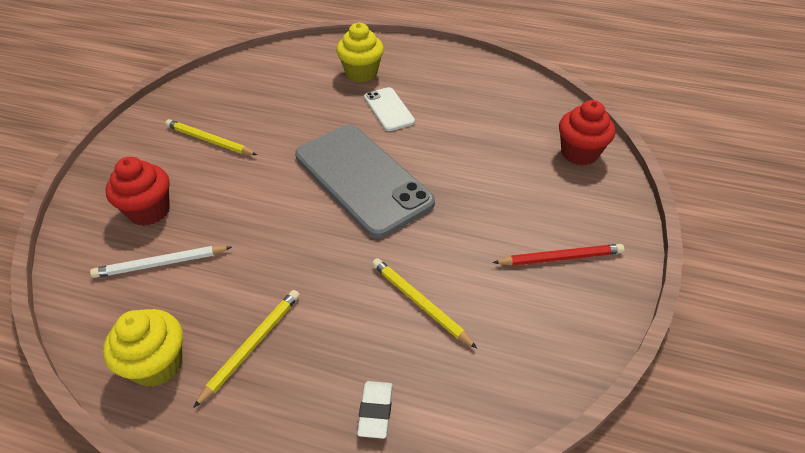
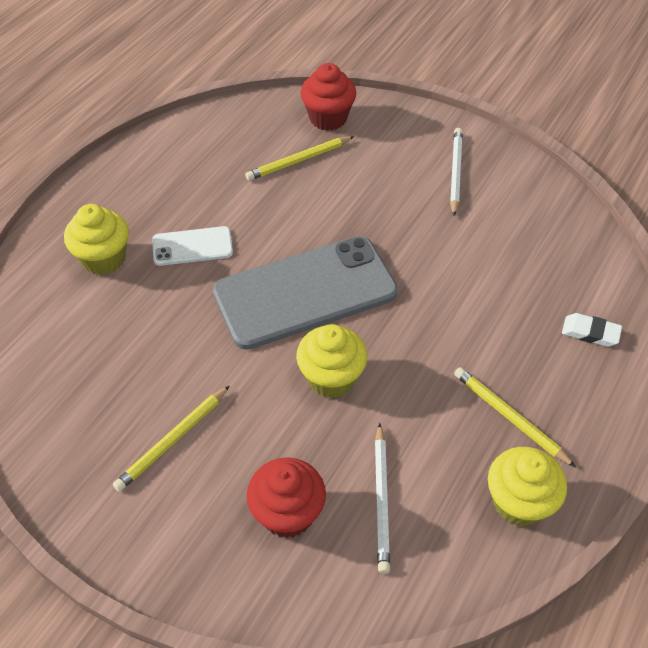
camera: 75 degrees left, 5 degrees up
(276, 211) = (331, 378): none -> yellow cupcake
(420, 303) = (485, 279): yellow pencil -> yellow pencil (299, 160)
(560, 258) = (455, 172): red pencil -> white pencil

